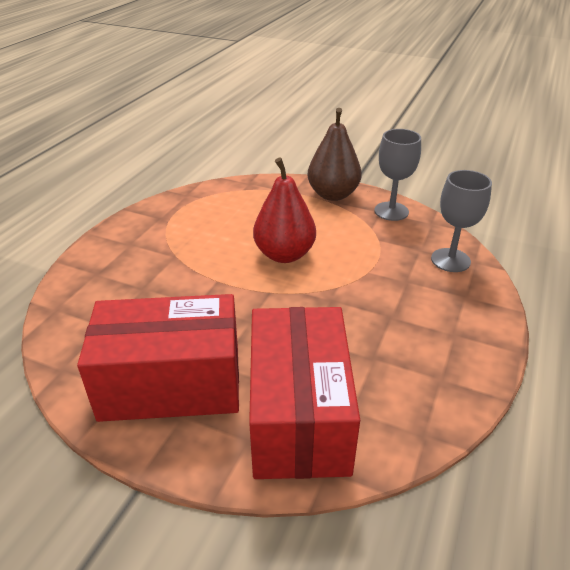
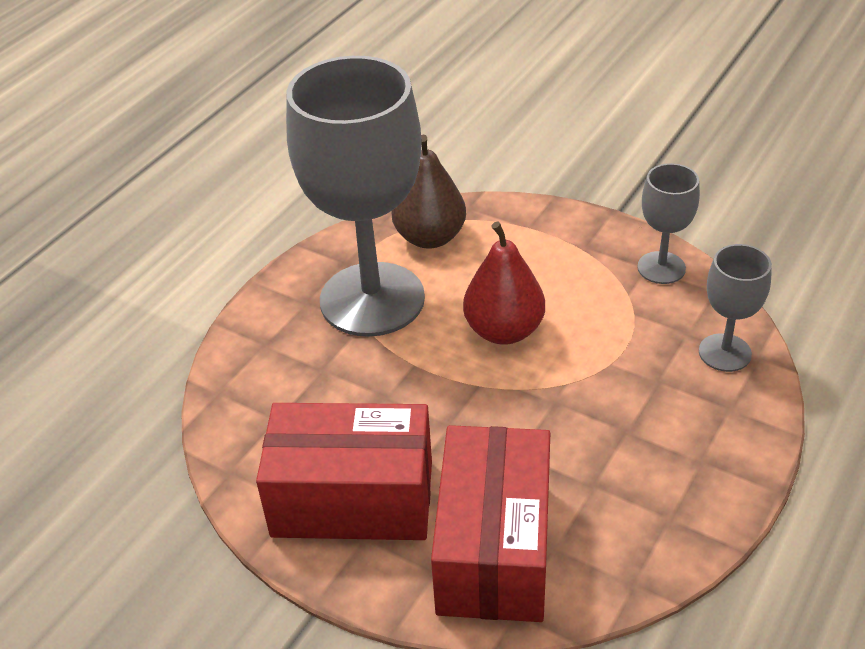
camera: 10 degrees right, 5 degrees up
(181, 240) = (372, 299): none -> grey goblet
(333, 195) = (584, 235): brown pear -> brown pear (430, 237)

